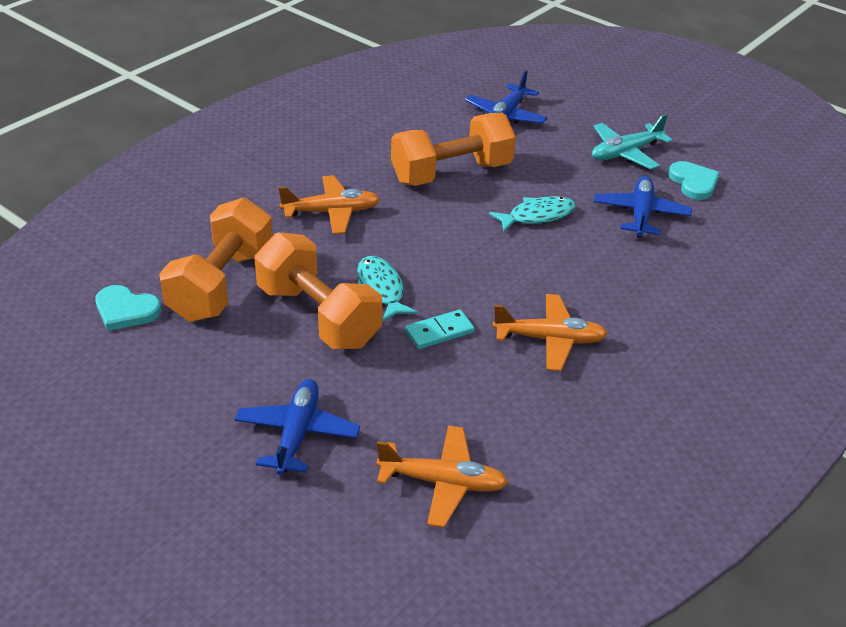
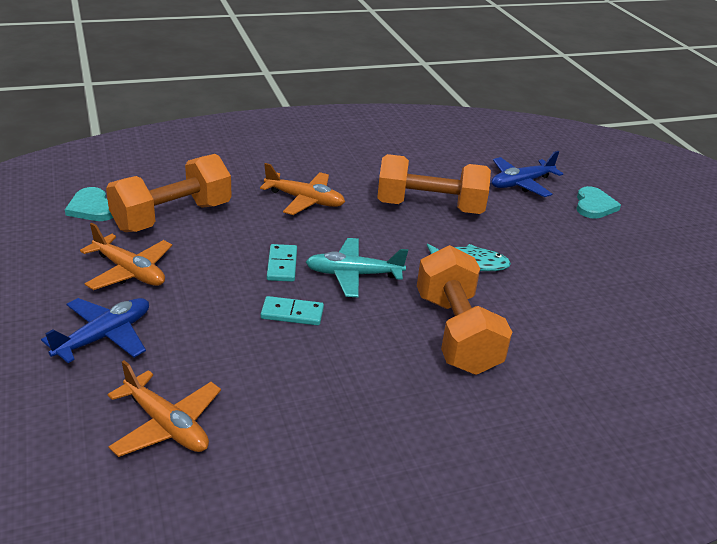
camera: 30 degrees right, 5 degrees down
(318, 316) = (214, 264): orange dumbbell -> orange dumbbell (456, 333)
(381, 289) = (282, 265): turquoise fish -> turquoise domino
(549, 339) = (377, 358): orange plane -> orange plane (129, 271)
(625, 153) = (604, 245): turquoise plane -> turquoise plane (353, 274)
(640, 214) = (568, 297): blue plane -> none
(693, 182) = (649, 291): turquoise heart -> turquoise heart (594, 205)

